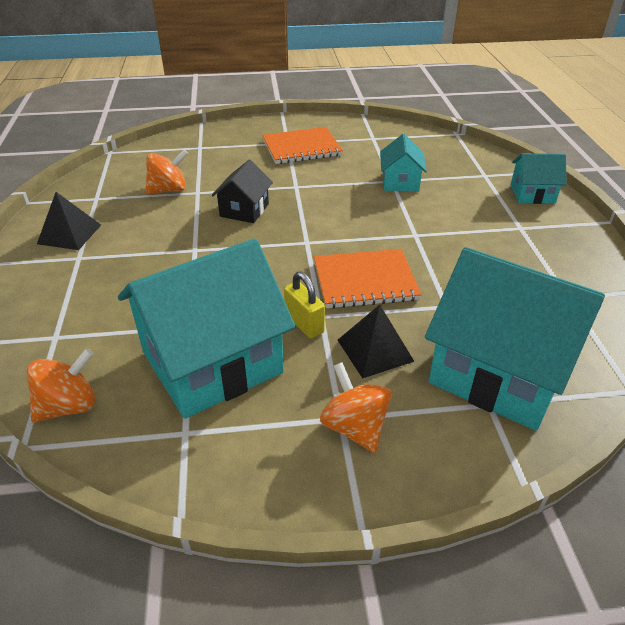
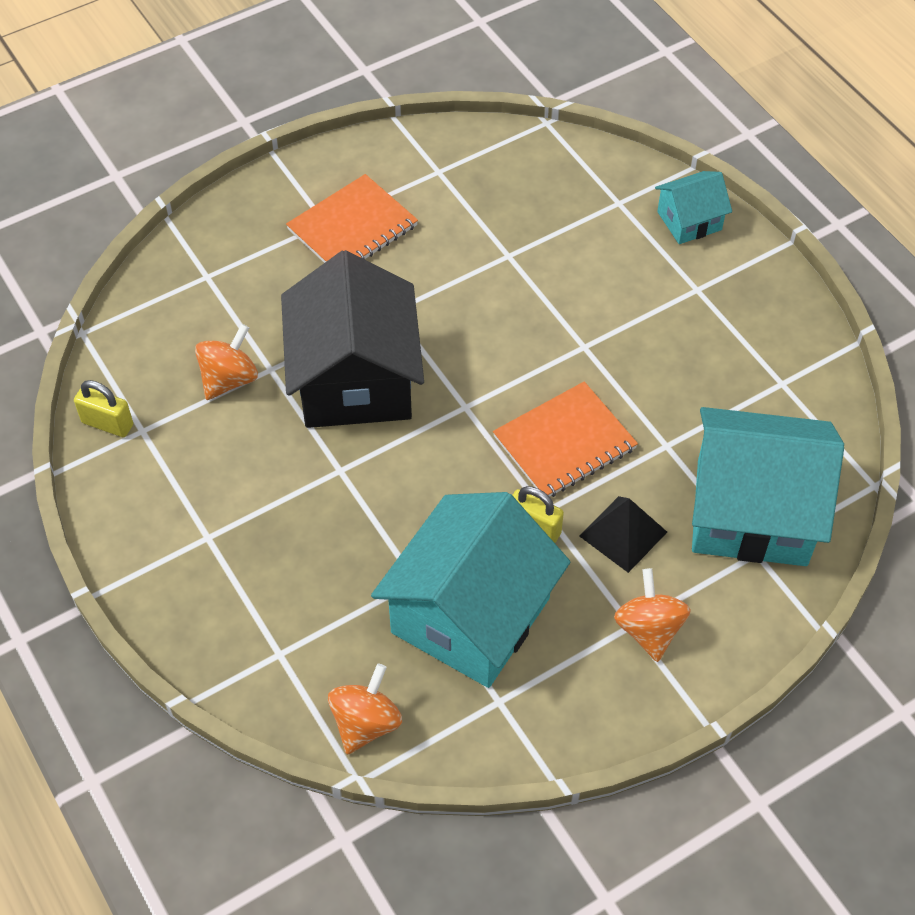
camera: 25 degrees left, 15 degrees up
(69, 234) = (162, 505): black pyramid -> none
(80, 190) = (107, 424): none -> yellow padlock
(244, 210) = (355, 380): black house -> black house, size x2.05
(354, 427) = (649, 629): orange spinning top -> orange spinning top turned 45 degrees clockwise
(400, 182) = (521, 255): turquoise house -> none

